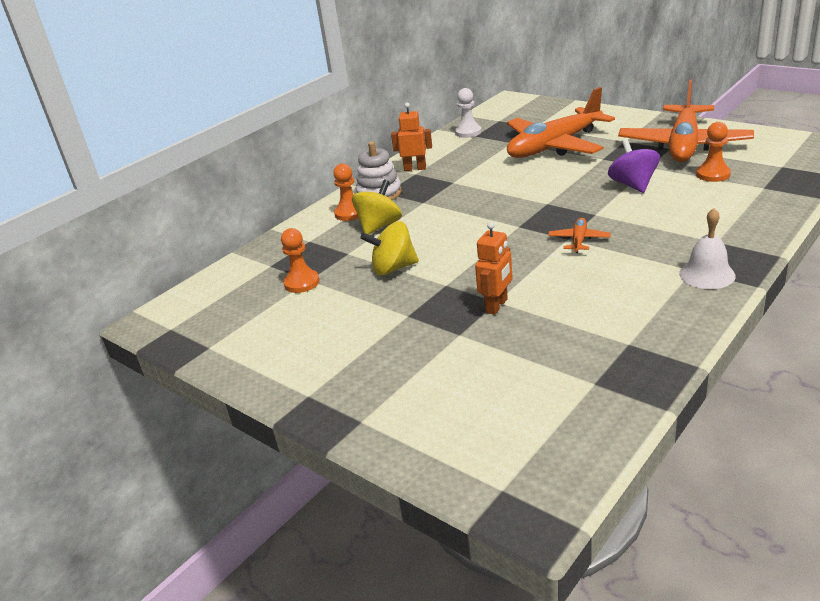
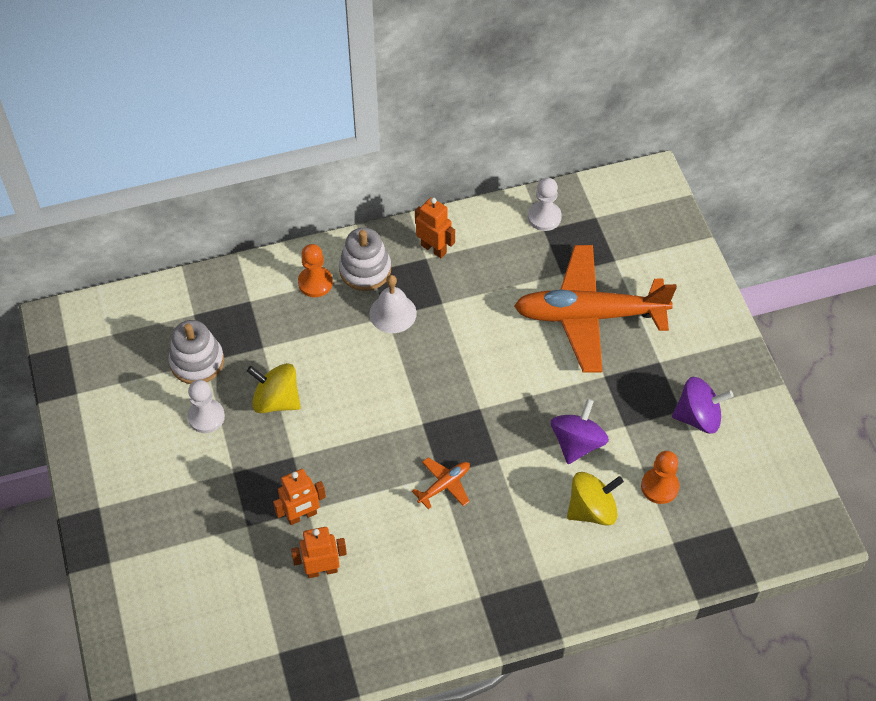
camera: 30 degrees right, 25 degrees up
(302, 283) = (197, 362): orange pawn -> white stacking toy
(345, 302) = (206, 417): none -> white pawn
(379, 226) = (319, 326): yellow spinning top -> yellow spinning top (592, 509)
(556, 322) = (322, 570): none -> orange robot
(683, 145) = (698, 417): orange plane -> purple spinning top
(707, 274) = (483, 611): white bell -> white bell (393, 313)

